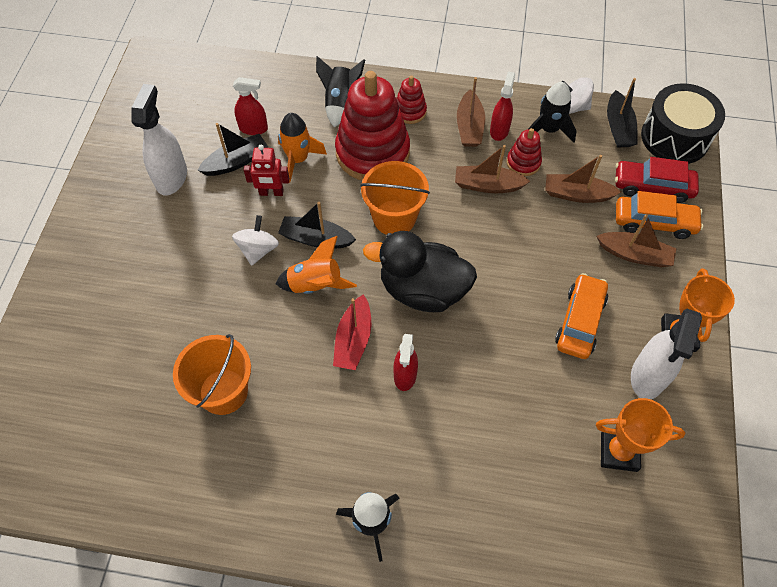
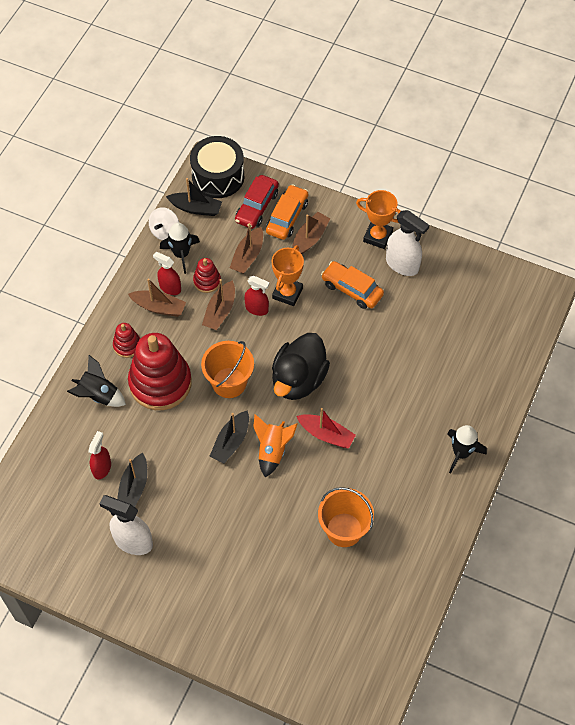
camera: 75 degrees left, 0 degrees up
(236, 162) = (133, 488): black boat -> black boat turned 150 degrees counterclockwise
(258, 250) = (228, 485): white spinning top -> none
(271, 192) = (175, 466): red robot -> none
(298, 159) = (148, 439): orange rocket -> none
(405, 375) = (363, 408): red spray bottle -> red spray bottle (257, 309)
(618, 452) = (448, 299): orange trophy -> orange trophy (287, 293)

